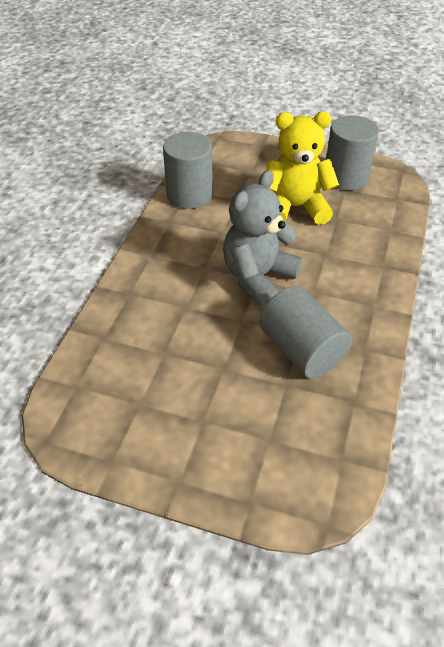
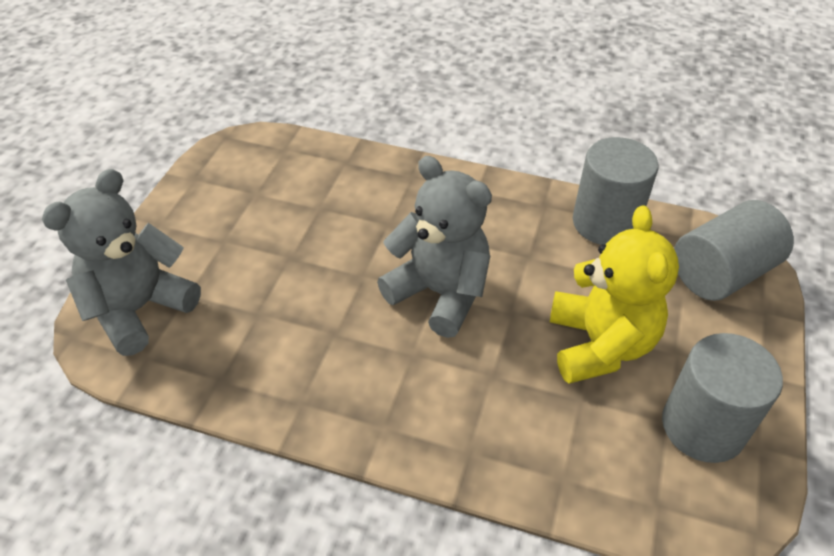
camera: 90 degrees right, 0 degrees up
(289, 475) = (139, 309): none -> grey teddy bear
(301, 350) = (308, 332): grey cylinder -> grey cylinder (721, 273)

